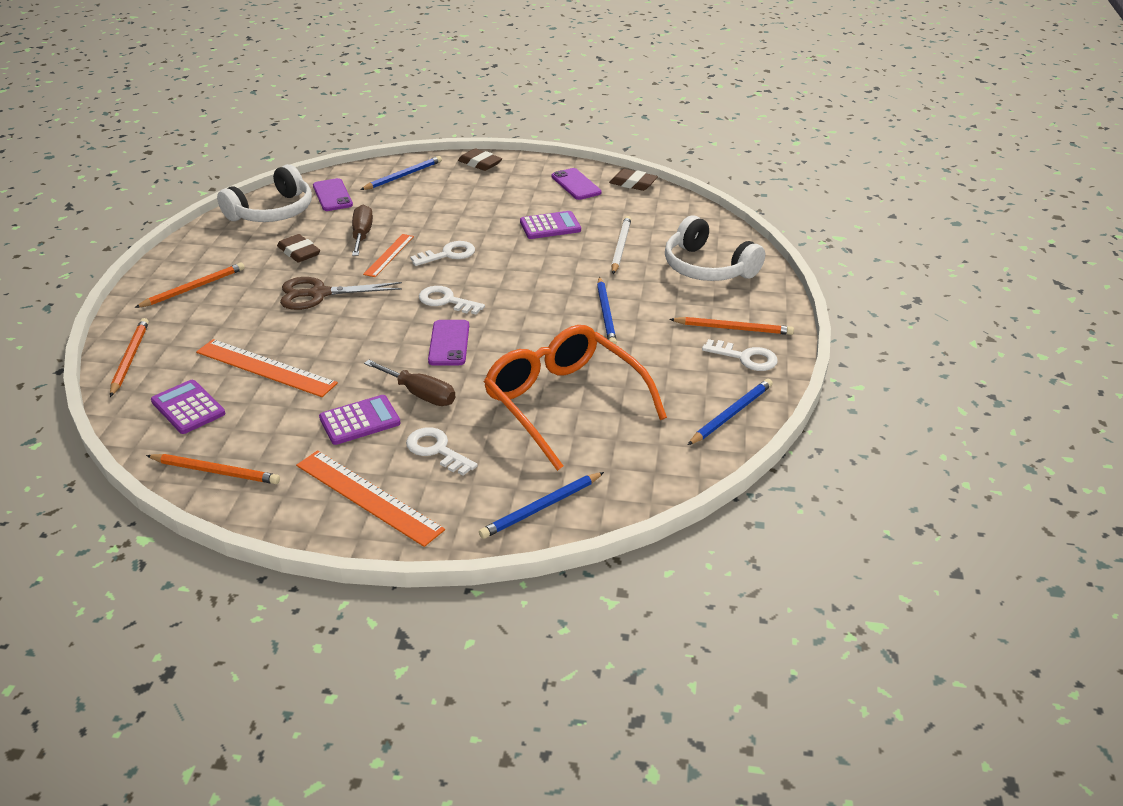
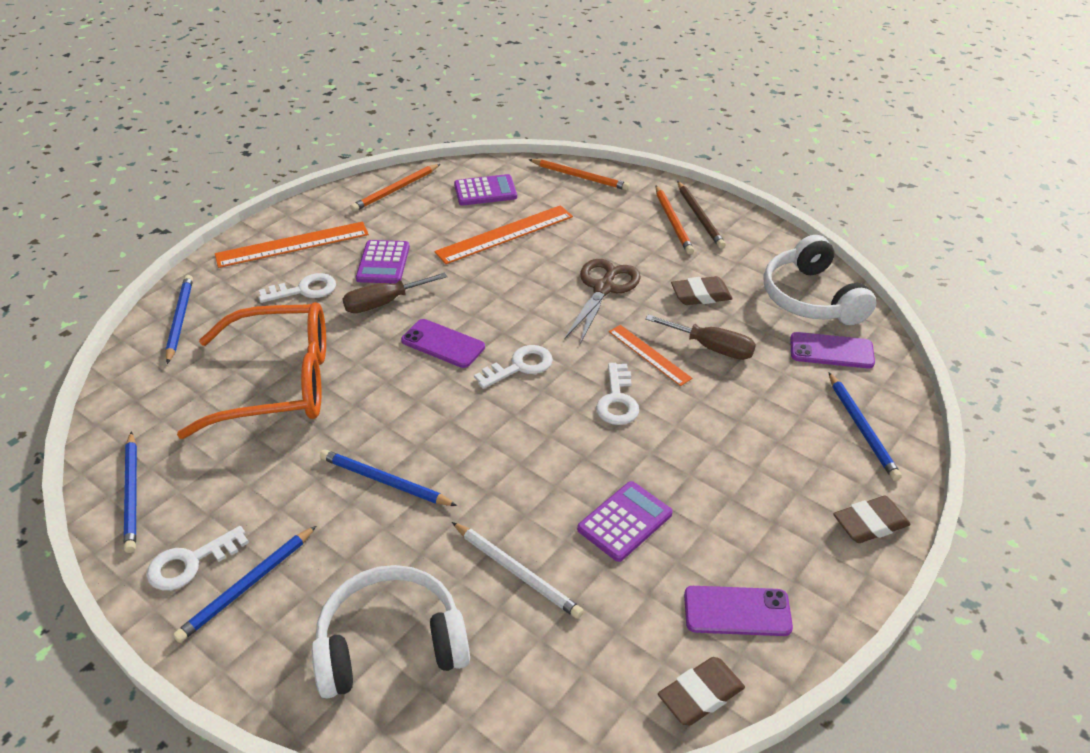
camera: 120 degrees right, 5 degrees up
(178, 277) = (700, 217): none -> brown pencil
(550, 226) = (624, 521): purple calculator -> purple calculator turned 150 degrees counterclockwise
(733, 328) = (247, 586): orange pencil -> blue pencil

